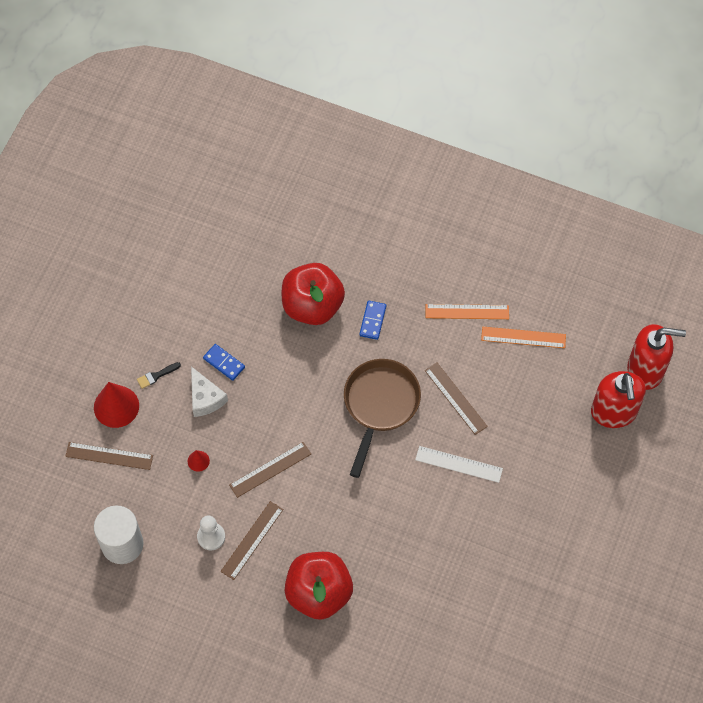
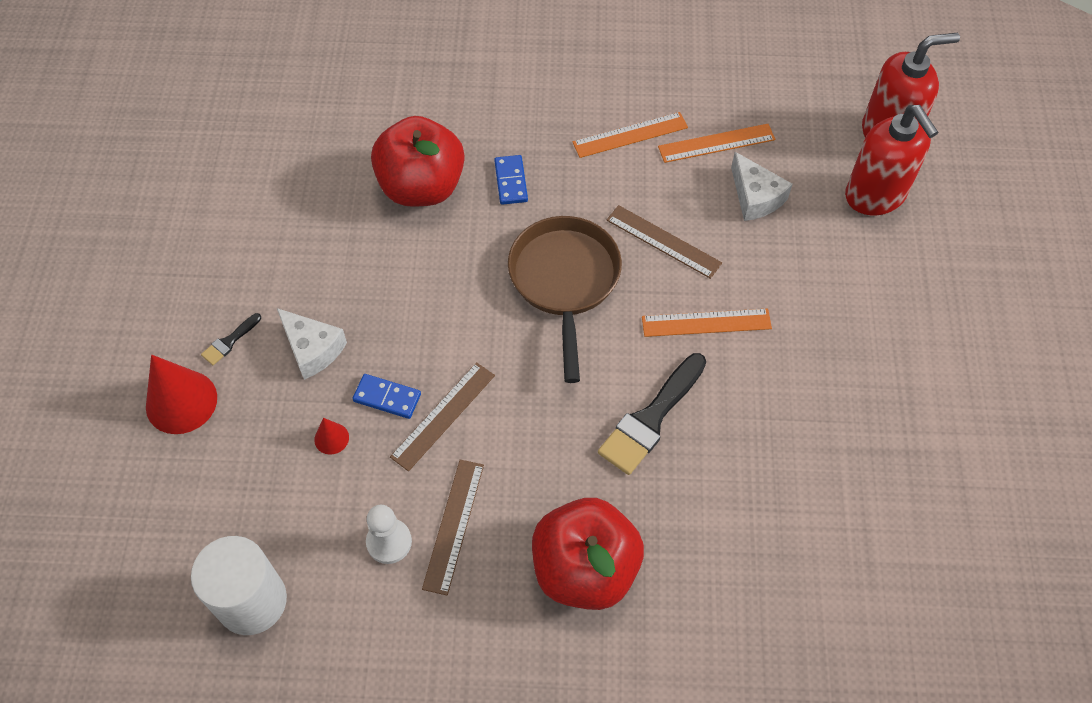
camera: 20 degrees left, 5 degrees down
(109, 455) = (191, 475): brown ruler -> none
(224, 363) = (323, 295): blue domino -> blue domino (387, 398)
(396, 515) = (651, 418): none -> black brush
(459, 464) = (706, 322): white ruler -> orange ruler
(531, 386) = (755, 197): none -> white cheese

